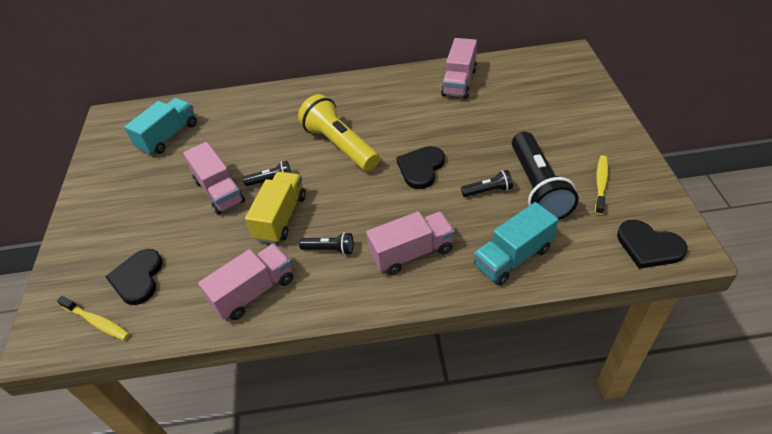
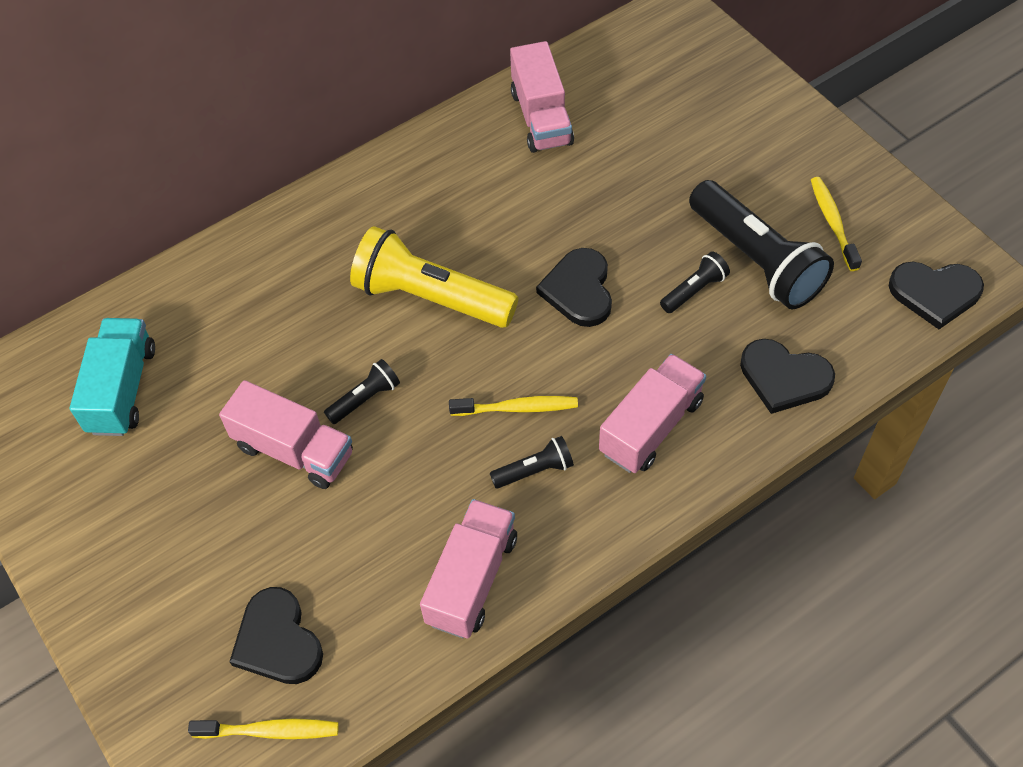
camera: 30 degrees left, 10 degrees up
(281, 217) = (426, 452): yellow truck -> none
(344, 214) = (517, 408): none -> yellow toothbrush
(513, 257) = (784, 377): turquoise truck -> black heart

